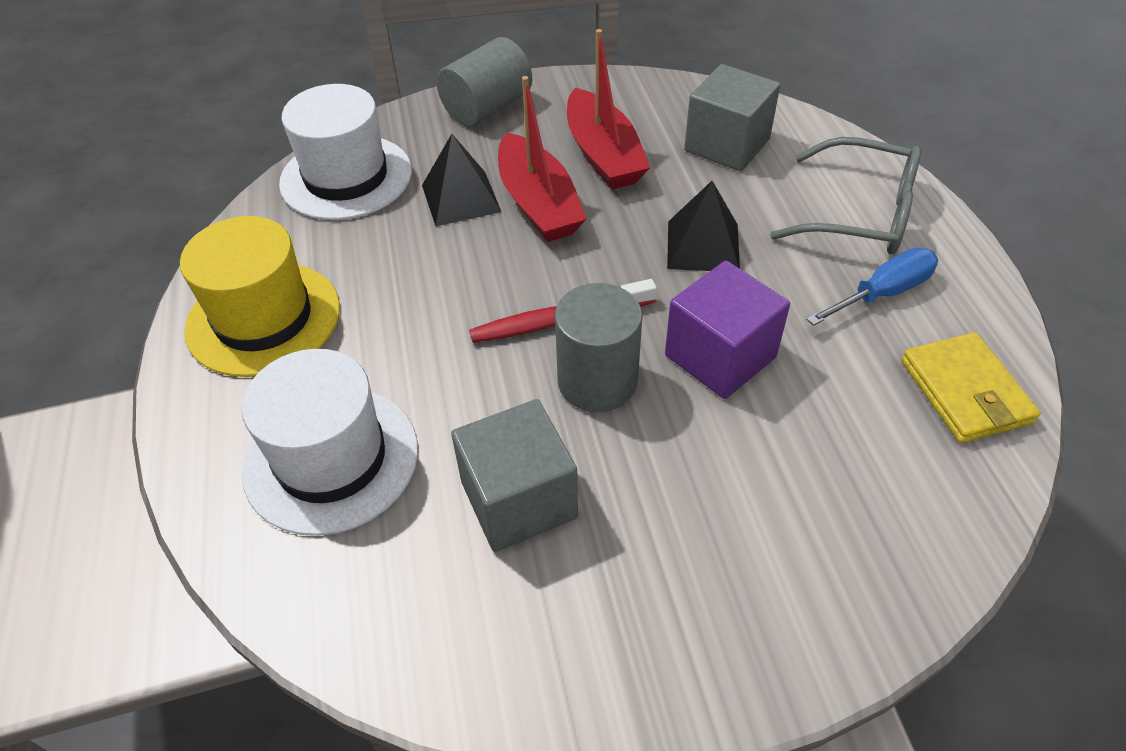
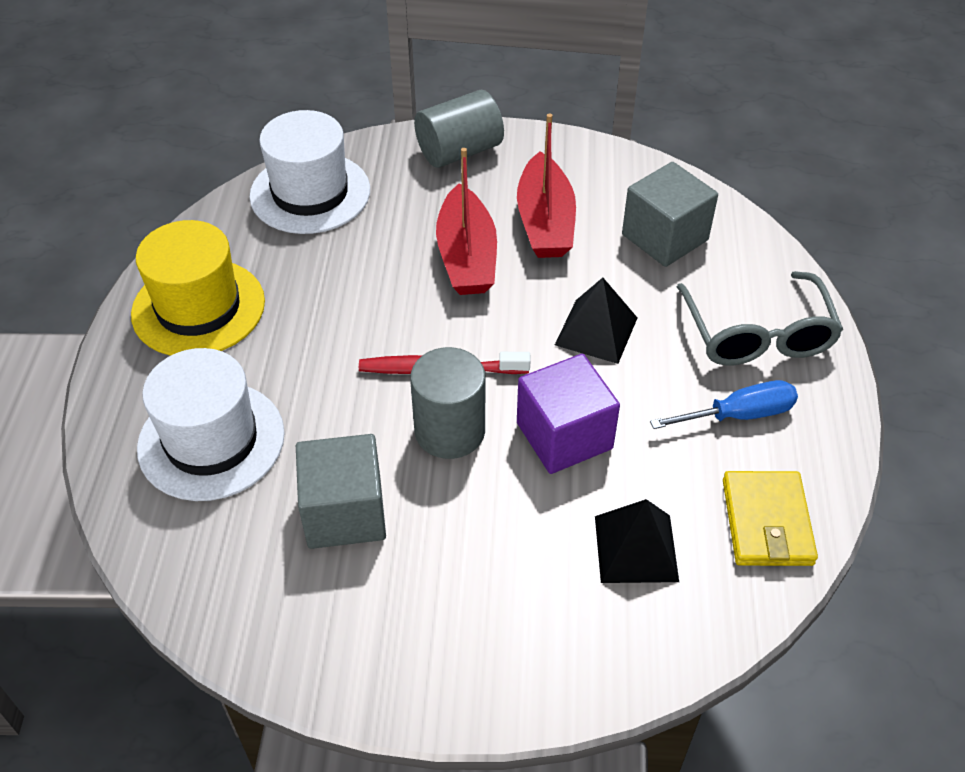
camera: 15 degrees right, 0 degrees up
(461, 198) = (401, 235): black pyramid -> black pyramid (636, 548)
(860, 214) = (757, 335): grey glasses -> grey glasses turned 45 degrees clockwise

